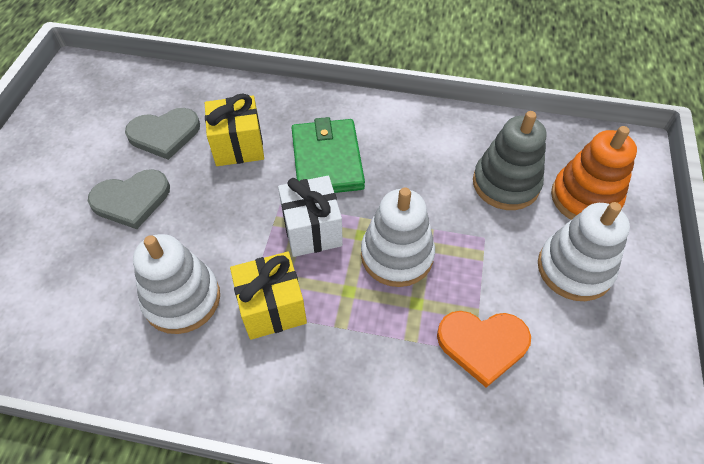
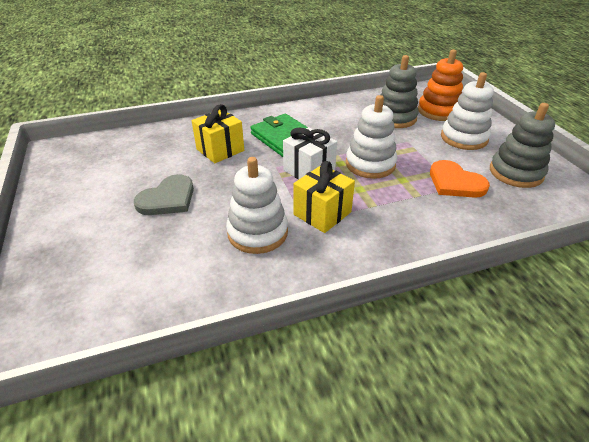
camera: 30 degrees left, 15 degrees down
(164, 134) = (160, 160): grey heart -> none
(482, 344) = (455, 182): orange heart -> orange heart turned 75 degrees clockwise
(590, 372) = (516, 173): none -> grey stacking toy

